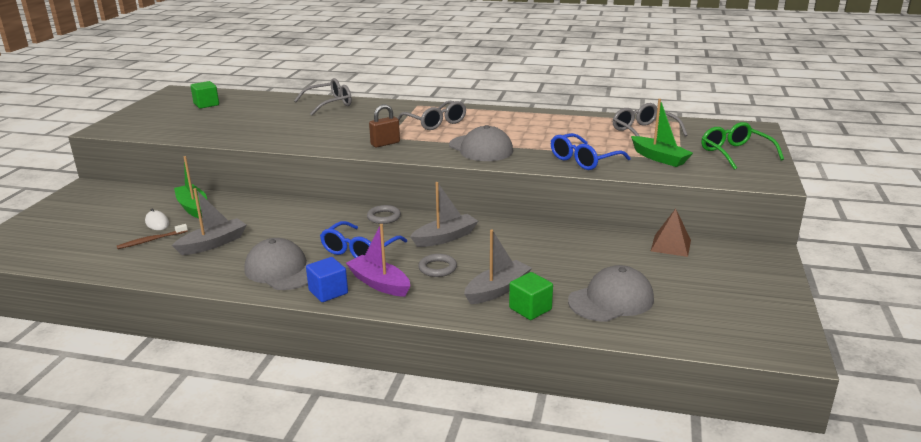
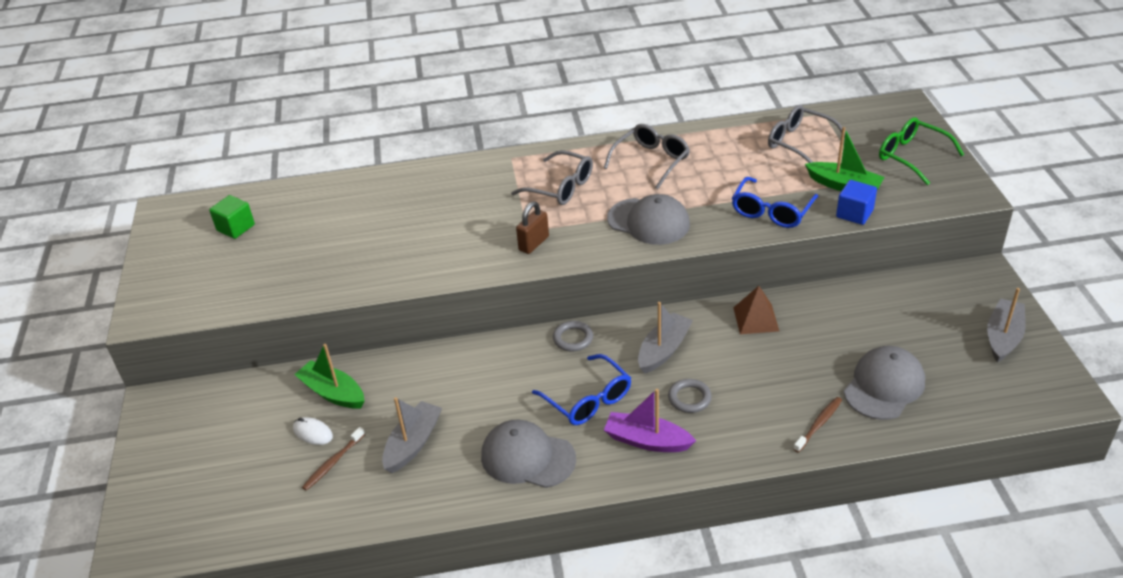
camera: 20 degrees left, 15 degrees up
(328, 292) = (604, 471): blue cube -> blue cube (854, 214)
(329, 104) = (399, 184): grey glasses -> grey glasses (651, 161)
(359, 250) = (588, 399): blue glasses -> blue glasses turned 45 degrees counterclockwise
(497, 290) = (770, 409): grey boat -> grey boat (1003, 337)
(530, 309) = (819, 424): green cube -> brown toothbrush
(670, 245) = (891, 290): brown pyramid -> brown pyramid (756, 319)

